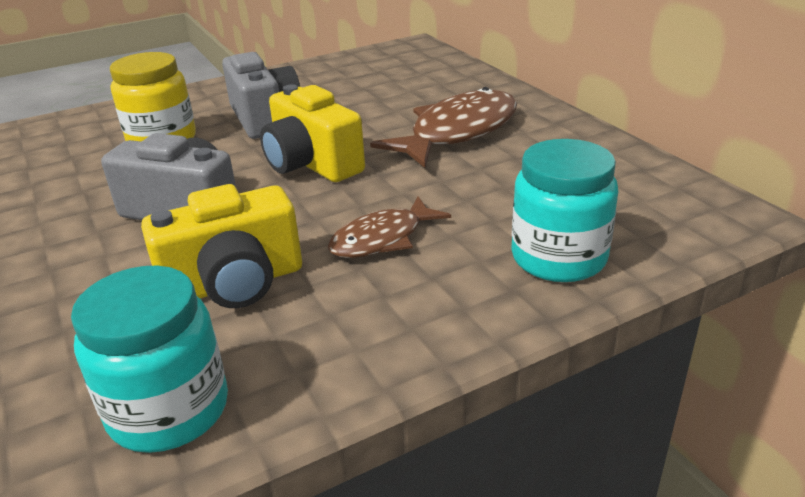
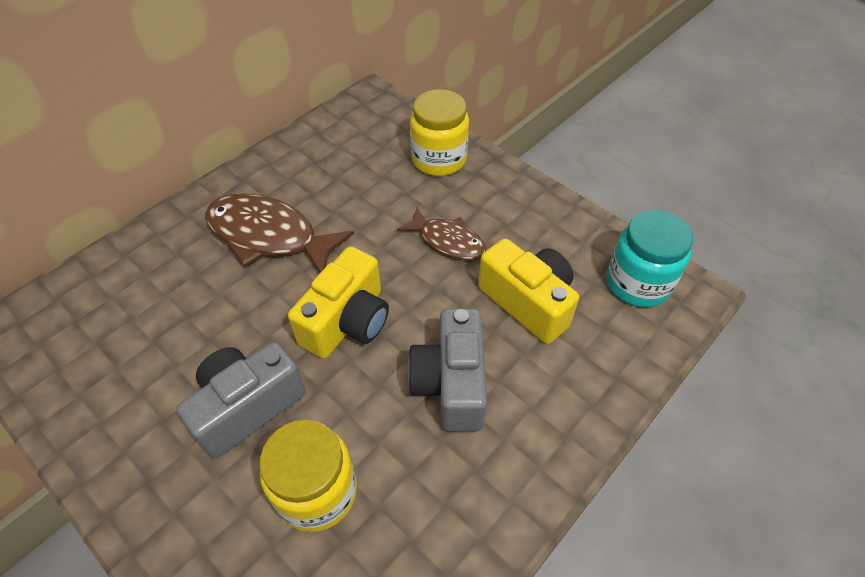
camera: 110 degrees left, 20 degrees up
(558, 258) = (439, 159): turquoise jar -> yellow jar

